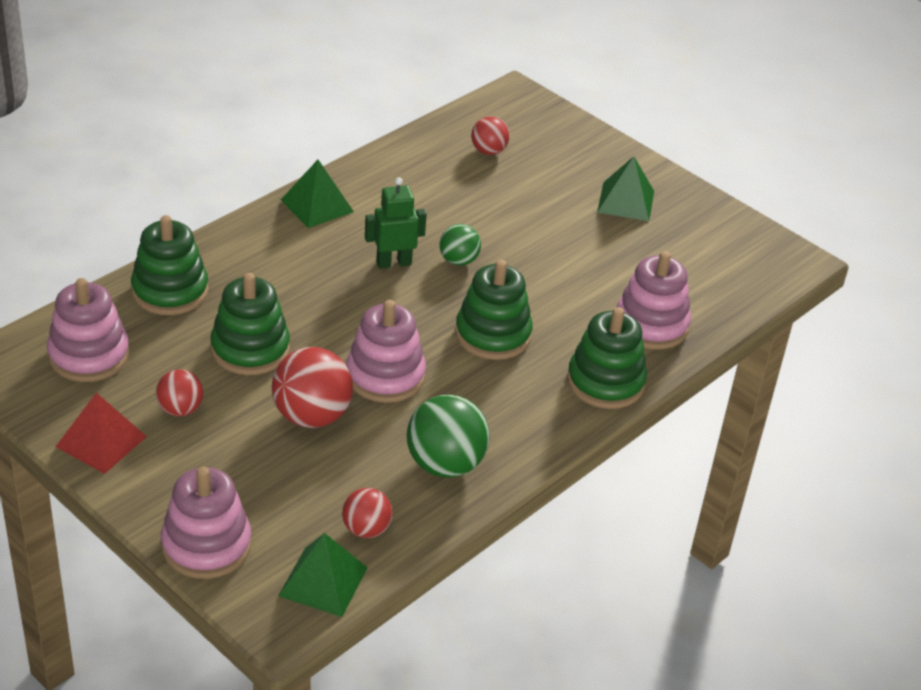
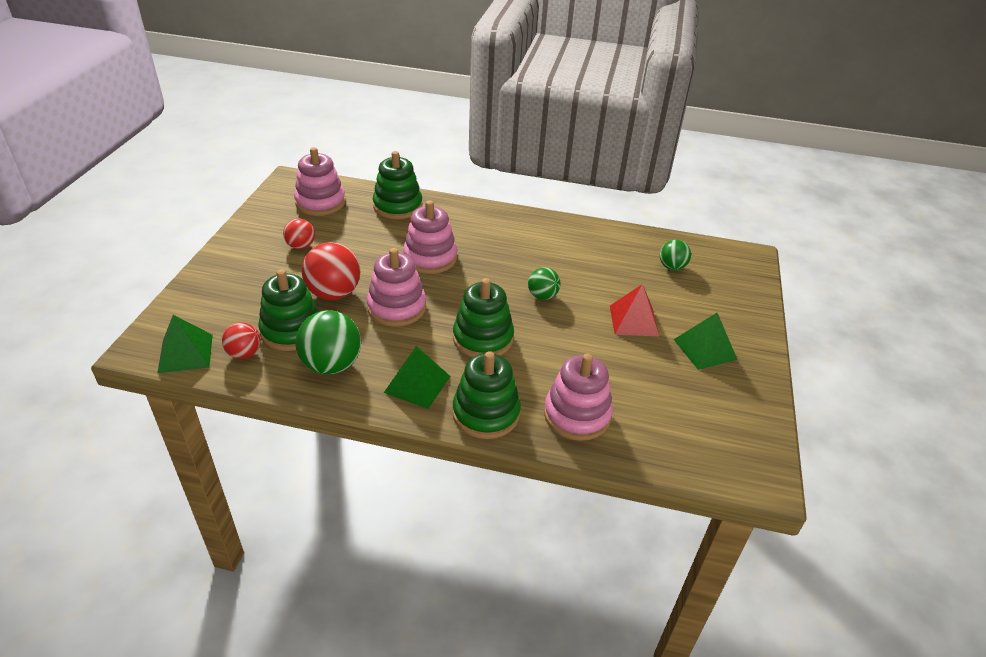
camera: 60 degrees right, 0 degrees up
(101, 441) = (254, 232): red pyramid -> red pyramid (634, 320)
(206, 545) = (192, 297): pink stacking toy -> pink stacking toy (430, 258)
(250, 349) = (374, 249): green stacking toy -> green stacking toy (292, 330)
(317, 205) = (530, 224): green pyramid -> green pyramid (417, 384)
(393, 263) = (509, 271): green robot -> none
(488, 151) = (672, 267): red ball -> green ball

